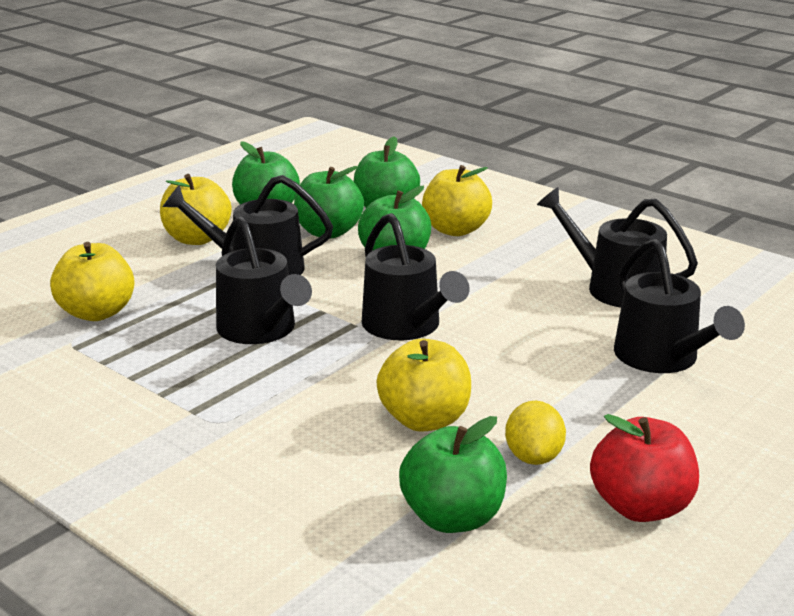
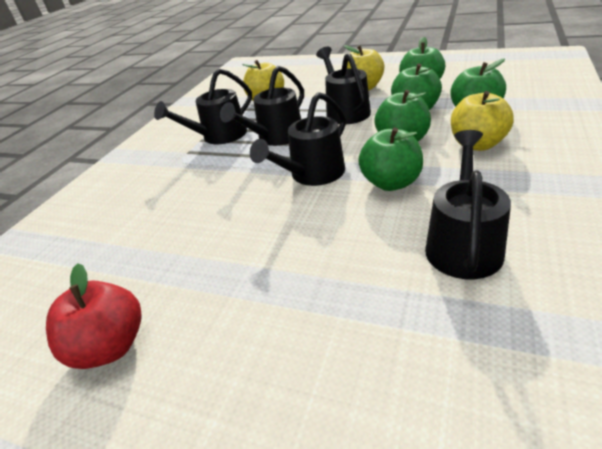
camera: 75 degrees right, 10 degrees up
(424, 420) = (201, 217): yellow apple -> none
(453, 517) = (98, 260): green apple -> green apple (391, 183)
(533, 457) = (168, 274): yellow lemon -> none
(662, 358) = (348, 306): black watering can -> black watering can (219, 136)

